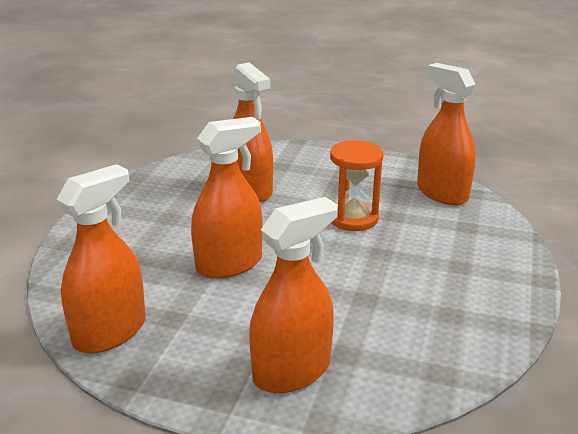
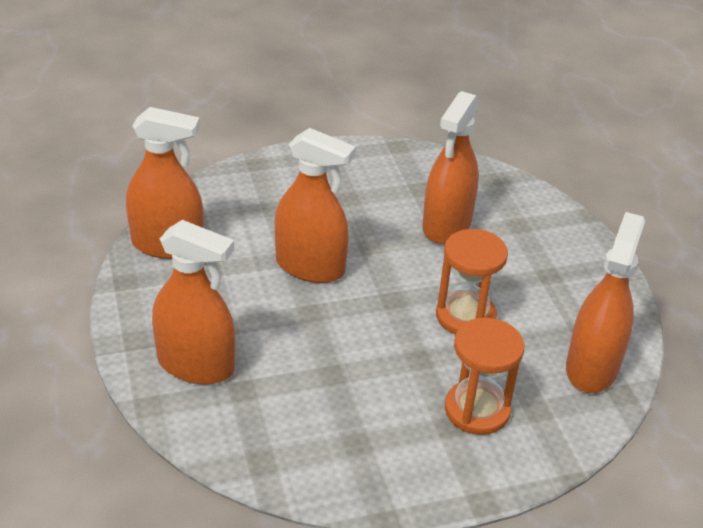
camera: 55 degrees right, 10 degrees up
(451, 249) = (477, 410): none -> orange hourglass

